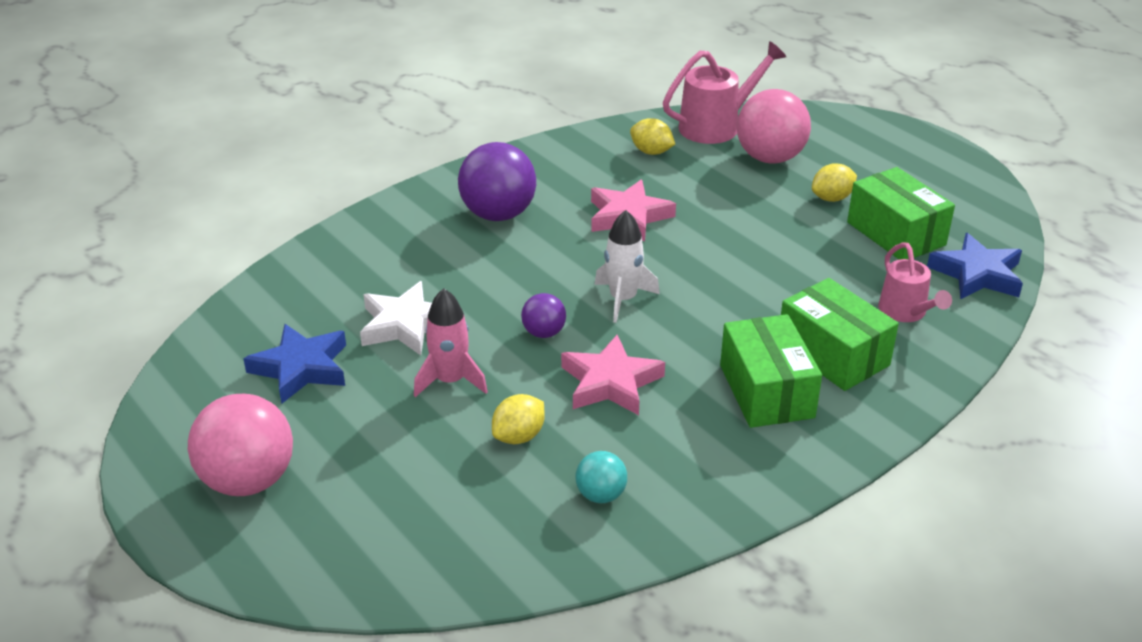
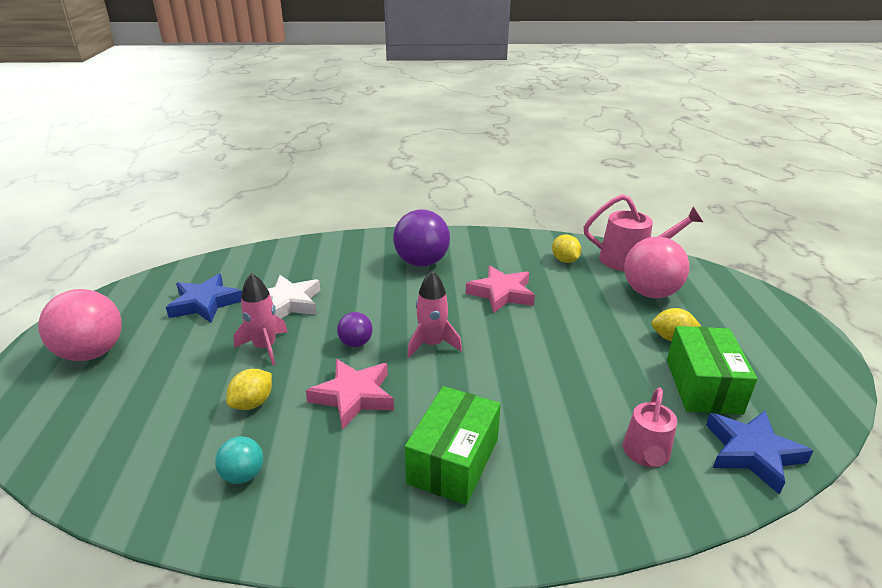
camera: 35 degrees right, 5 degrees down
(519, 436) = (252, 403): yellow lemon -> yellow lemon turned 45 degrees counterclockwise
(623, 299) = (432, 344): white rocket -> pink rocket
(833, 354) = (541, 458): green box -> none

